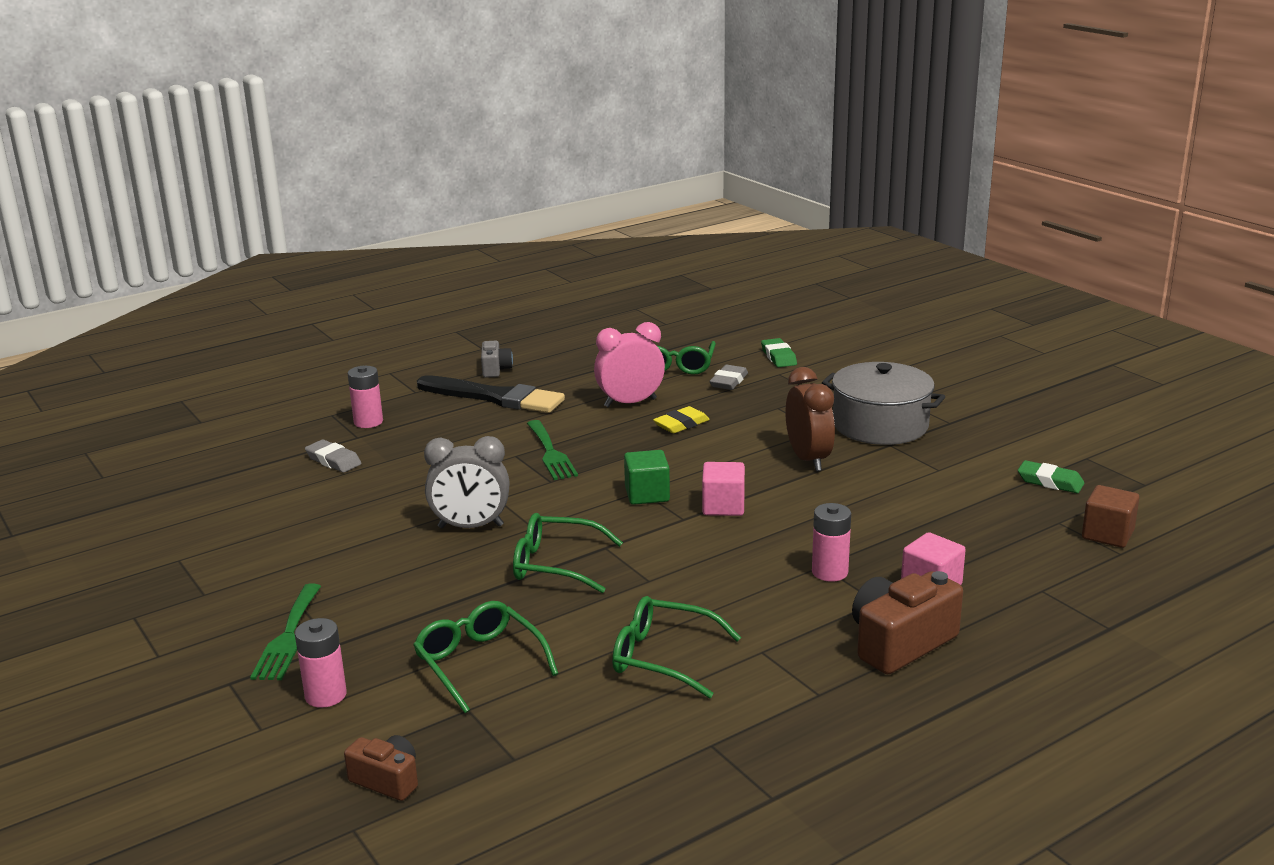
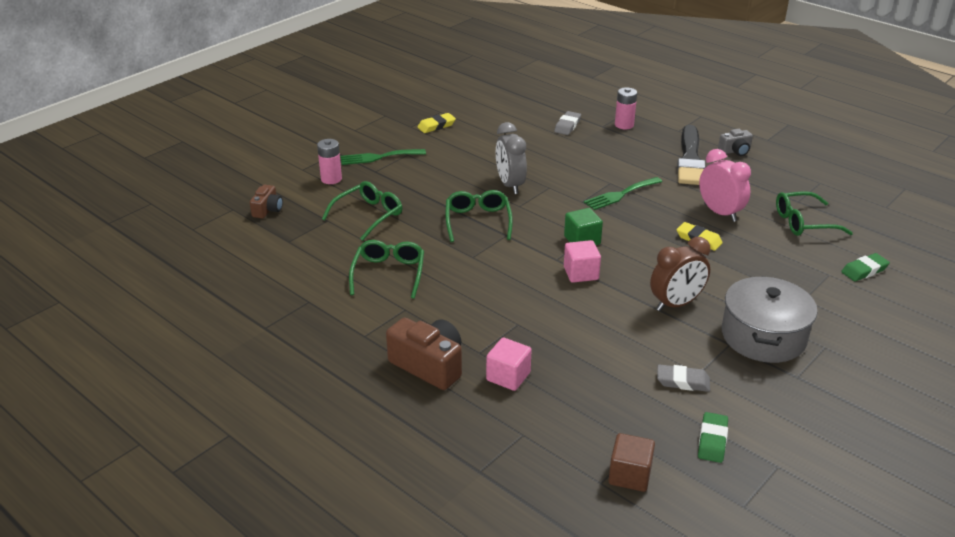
camera: 75 degrees right, 10 degrees up
(227, 568) = (436, 126): none -> yellow eraser
(729, 381) = (792, 251): grey eraser -> grey eraser (682, 381)
(830, 572) = (509, 328): pink battery -> none

